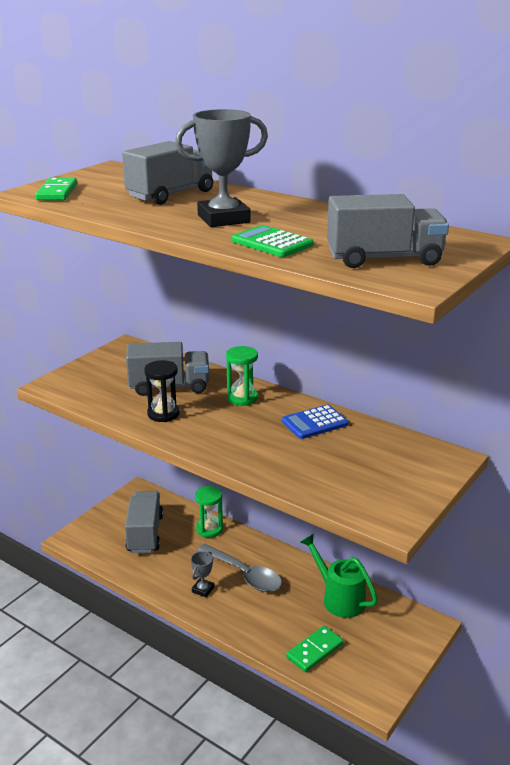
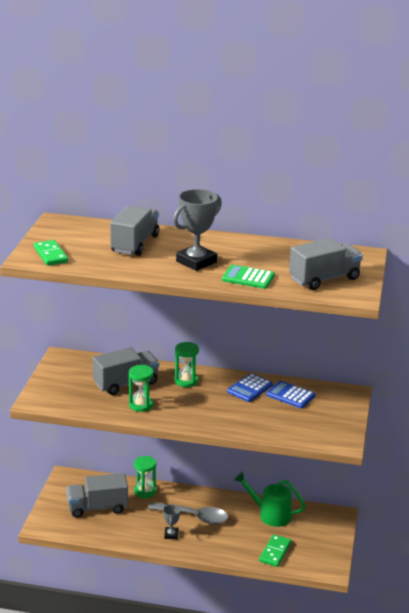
camera: 25 degrees left, 0 degrees up
(145, 534) = (97, 507): grey truck -> grey truck turned 75 degrees counterclockwise
(163, 414) = (141, 405): black hourglass -> green hourglass
(362, 442) = (290, 395): none -> blue calculator

